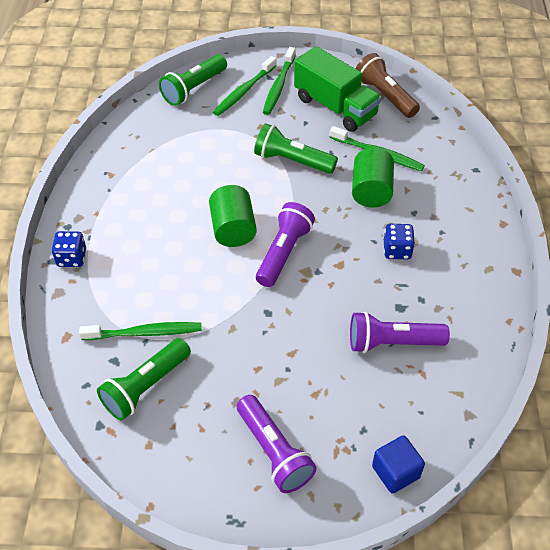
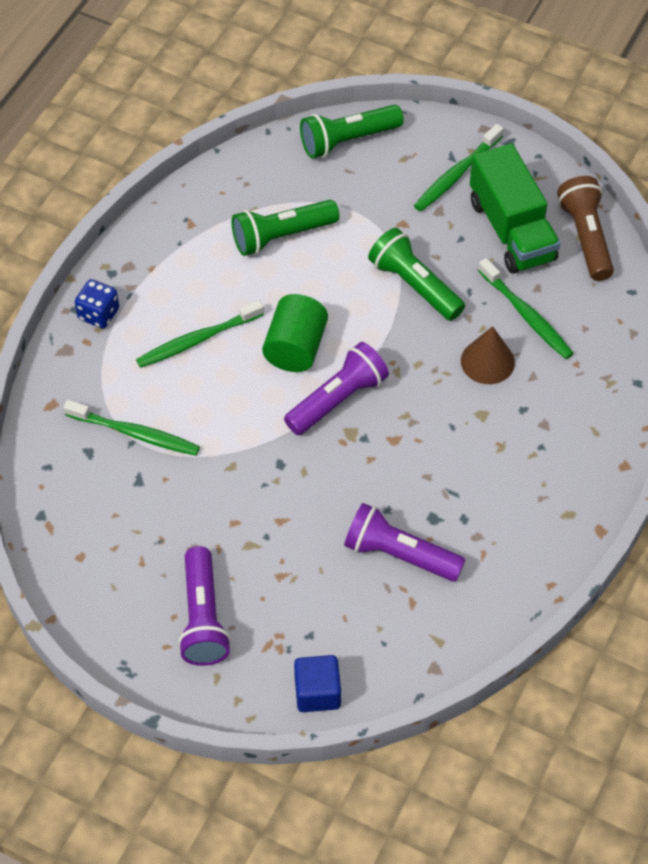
camera: 25 degrees right, 5 degrees up
(145, 387) = (107, 494): green flashlight -> green flashlight (281, 236)
(244, 91) = (408, 166): green toothbrush -> green toothbrush (198, 340)
(371, 191) = (487, 361): green cylinder -> brown cone
(397, 250) = (472, 448): blue dice -> none

